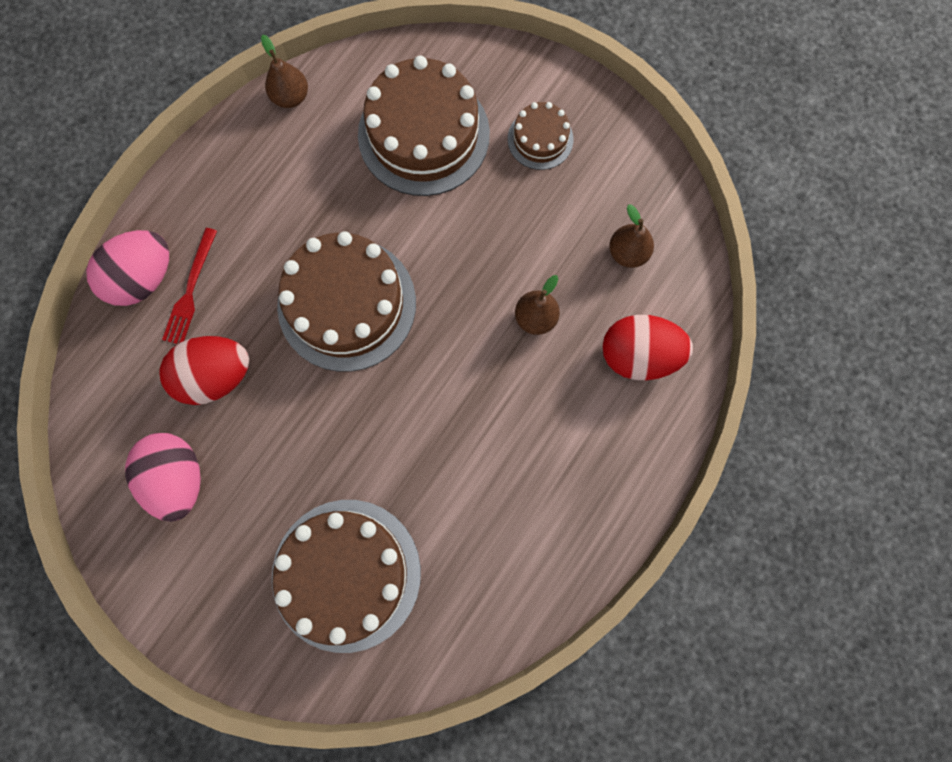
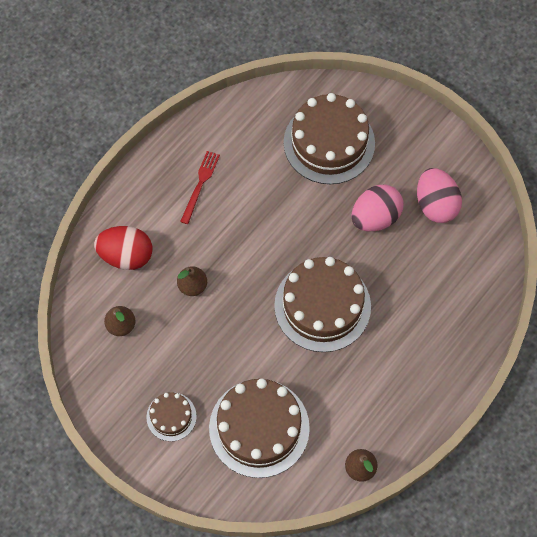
camera: 175 degrees left, 10 degrees down
(143, 278) = (466, 336): pink egg -> pink egg (375, 217)
(190, 290) = (432, 324): red fork -> red fork (200, 185)
(215, 376) = (413, 265): red egg -> none

